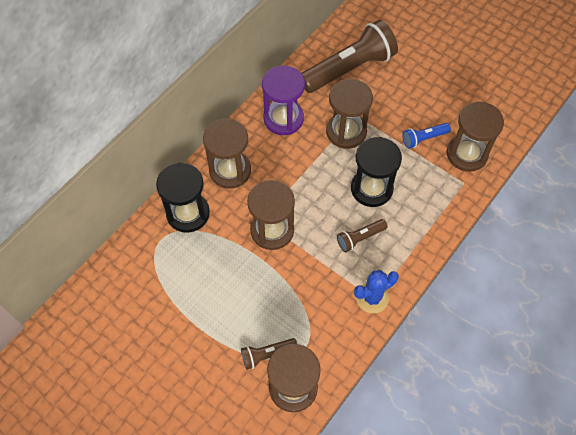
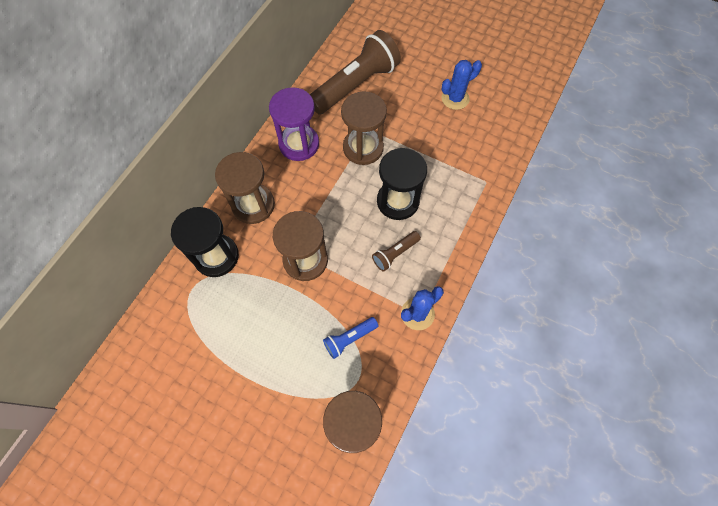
camera: 10 degrees left, 5 degrees up
(267, 354) = (321, 393): brown flashlight -> none
(423, 138) = (439, 143): blue flashlight -> blue flashlight (349, 338)
(447, 96) = (455, 98): none -> blue cactus
(466, 154) = (483, 152): brown hourglass -> none

